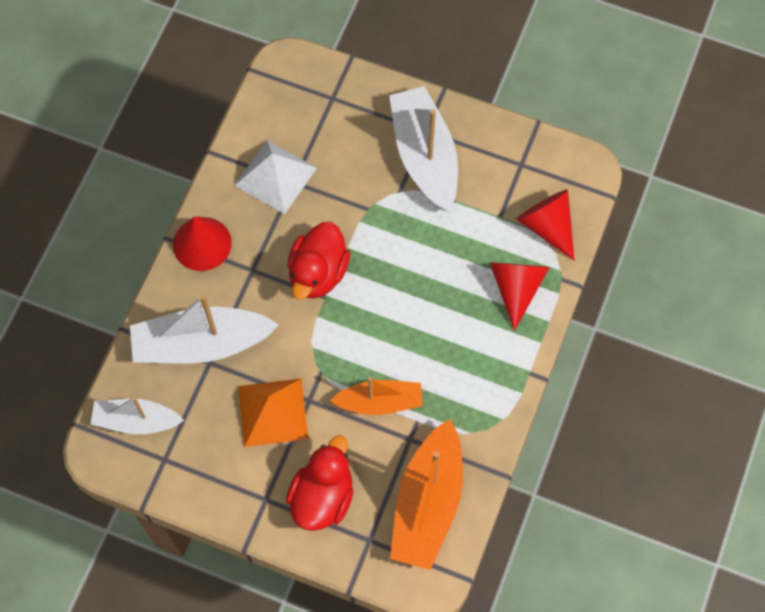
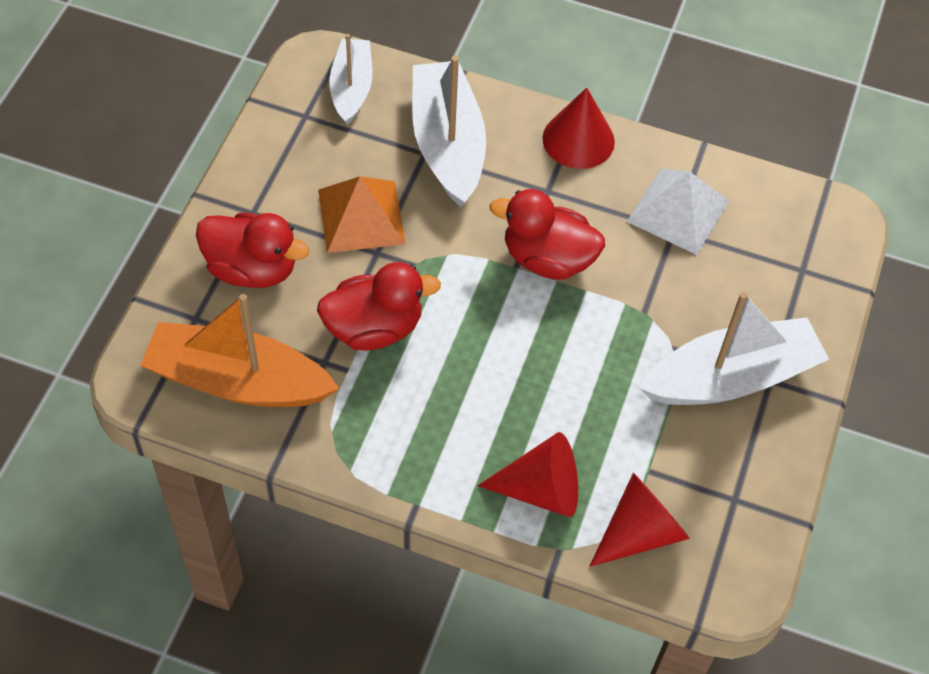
camera: 85 degrees right, 10 degrees down
(380, 402) = (374, 328): orange boat -> red duck

